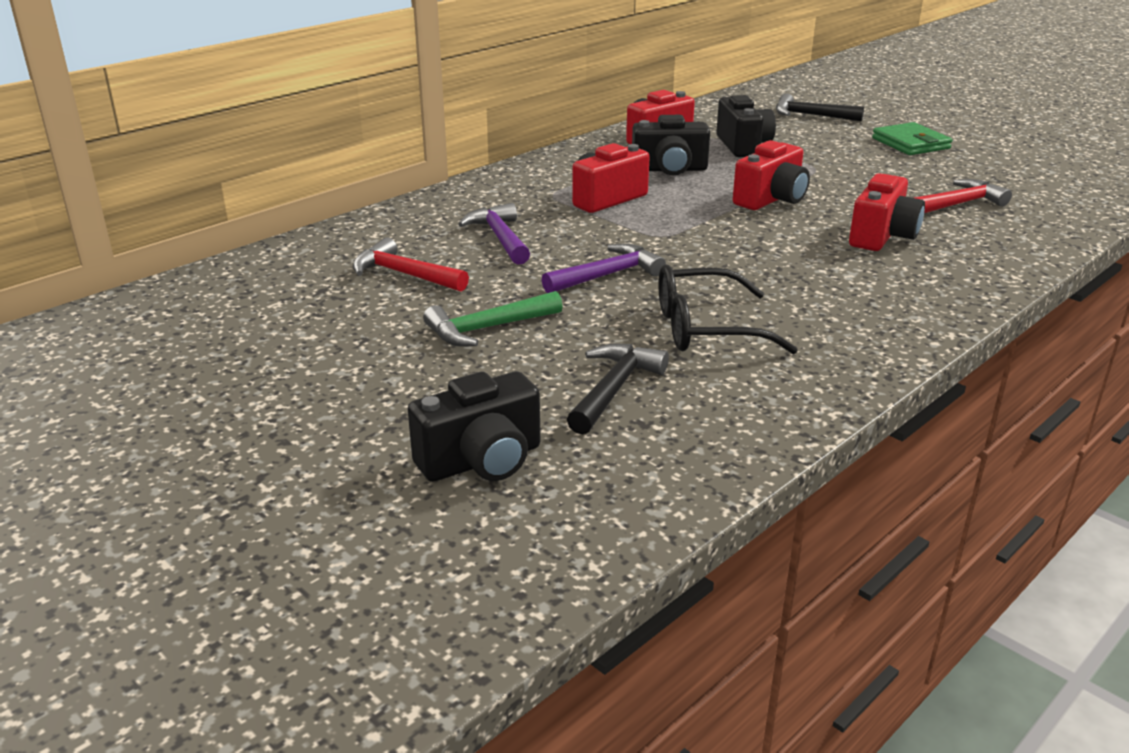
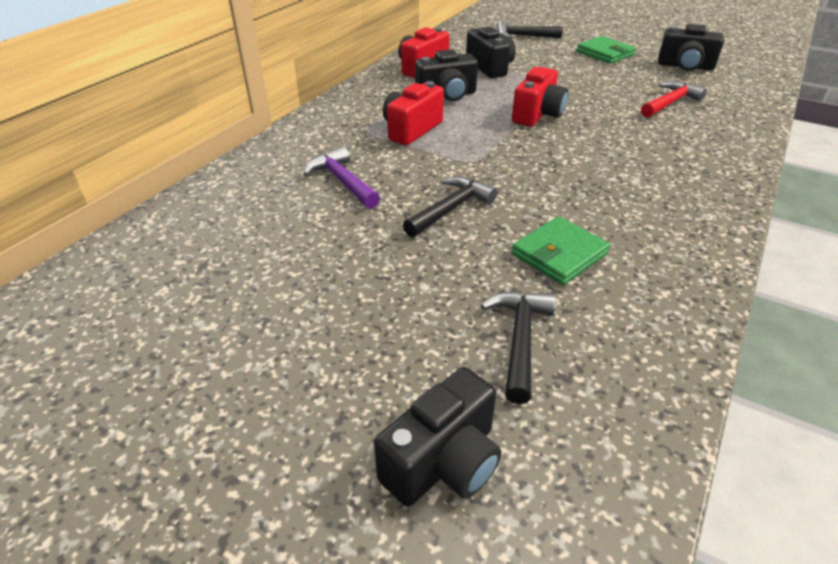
camera: 15 degrees left, 10 degrees up
(404, 274) = (274, 235): red hammer -> none
(487, 328) = (375, 287): green hammer -> none
(607, 275) = (451, 208): purple hammer -> black hammer
(706, 328) = (559, 254): black glasses -> green wallet
(882, 236) = (636, 139): red camera -> none
(1014, 167) = (685, 66): none -> black camera

